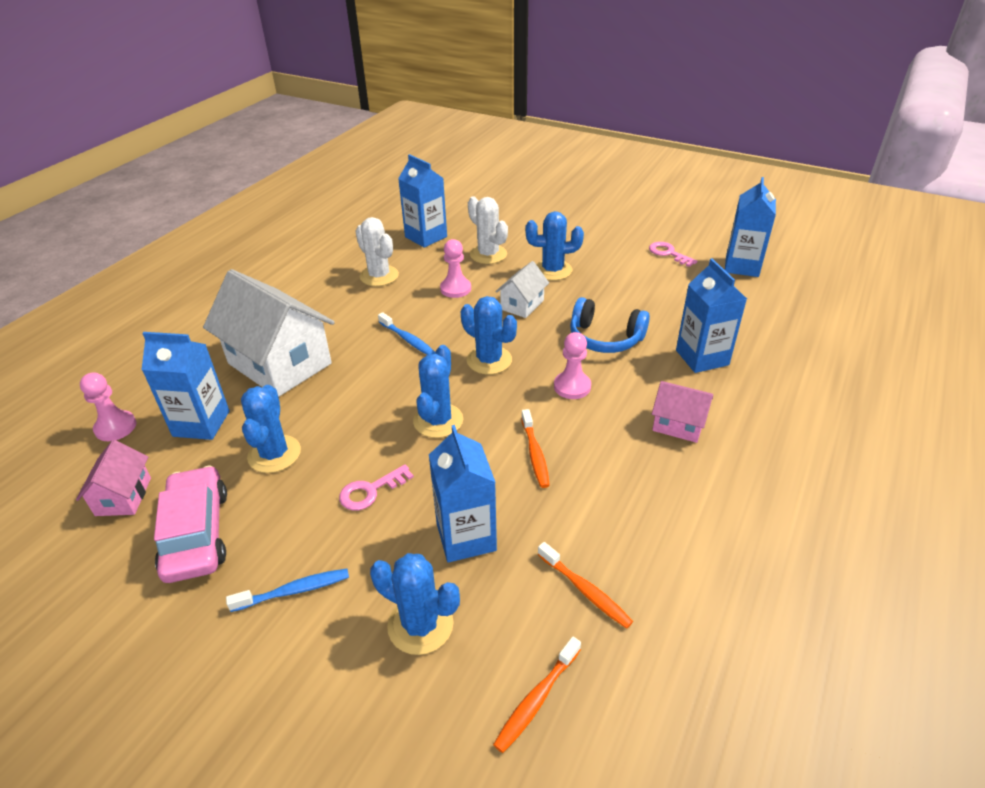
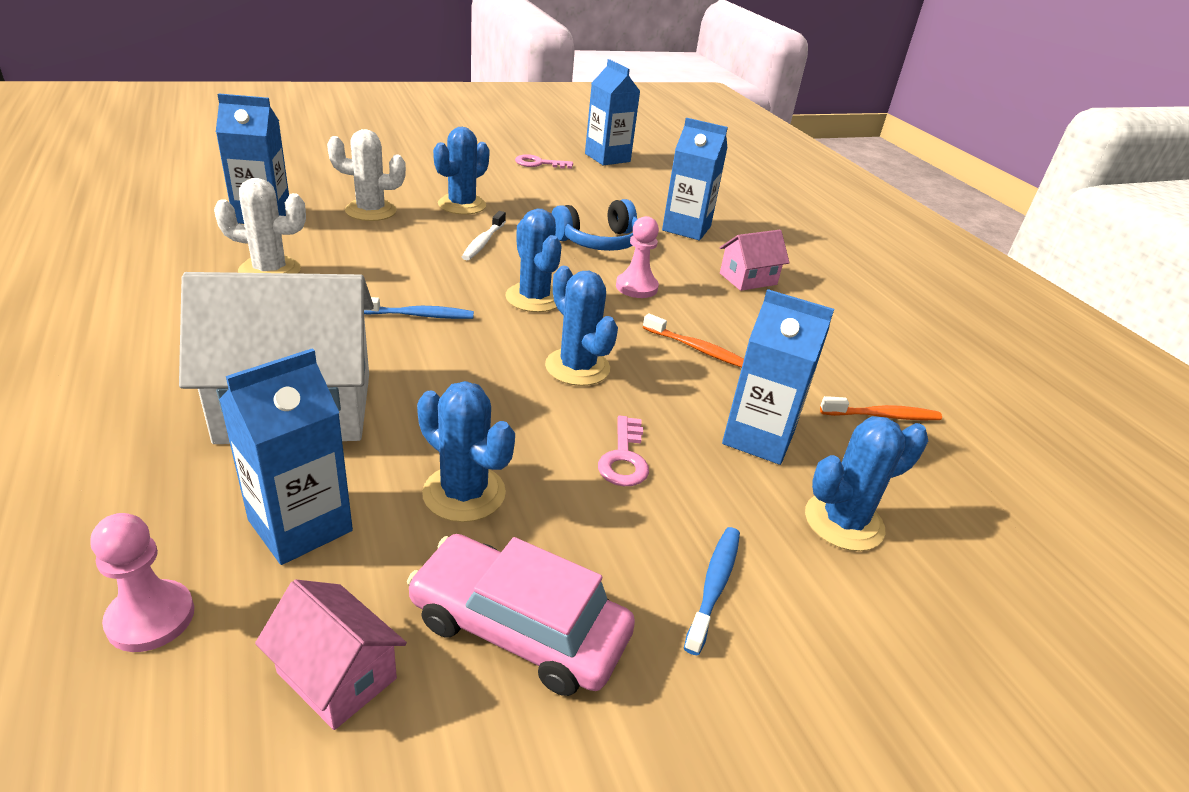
camera: 55 degrees left, 5 degrees down
(455, 289) = (389, 252): pink pawn -> none
(489, 360) = (534, 298): blue cactus -> blue cactus turned 75 degrees clockwise
(522, 305) = (483, 242): white house -> white toothbrush
(536, 699) = (979, 503): orange toothbrush -> none

